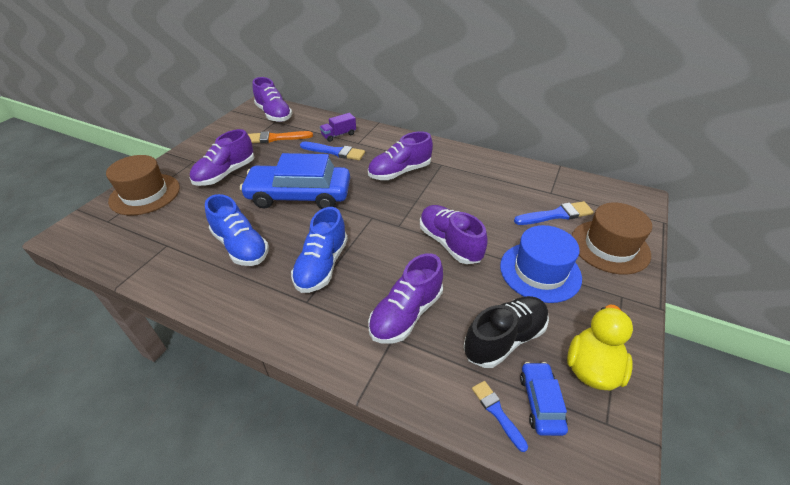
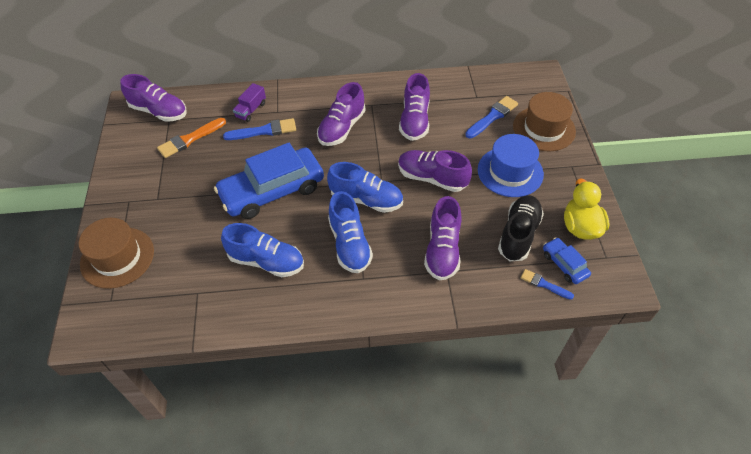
camera: 30 degrees left, 10 degrees up
(225, 174) = (178, 200): purple shoe -> purple shoe (414, 121)
(371, 235) = (366, 199): none -> blue shoe

